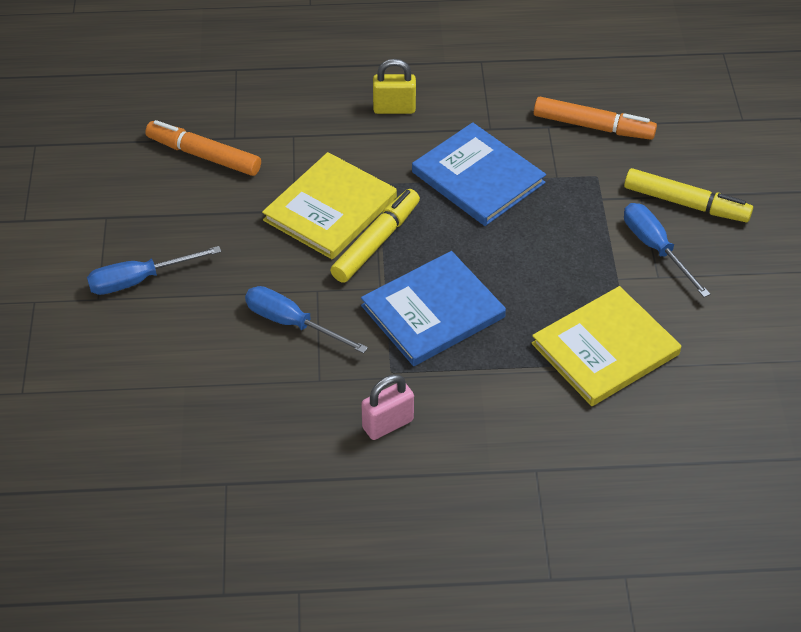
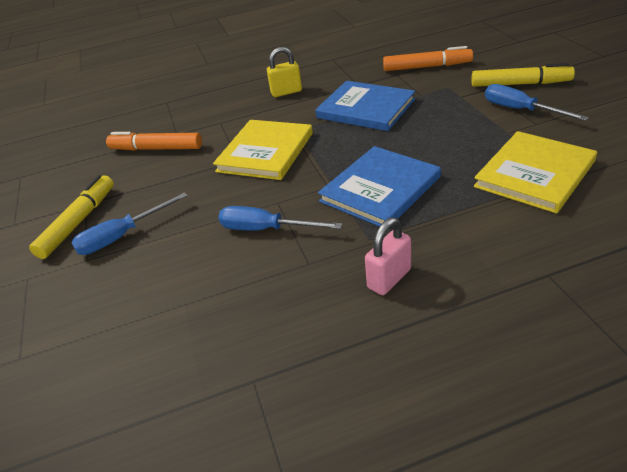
camera: 10 degrees left, 10 degrees down
(376, 242) = (311, 161): yellow marker -> yellow marker (79, 222)

